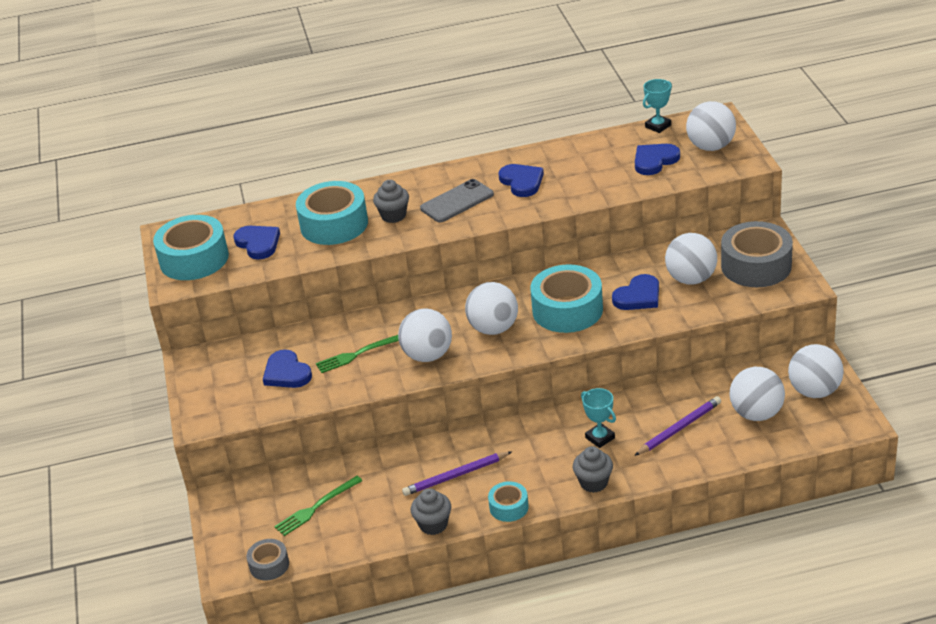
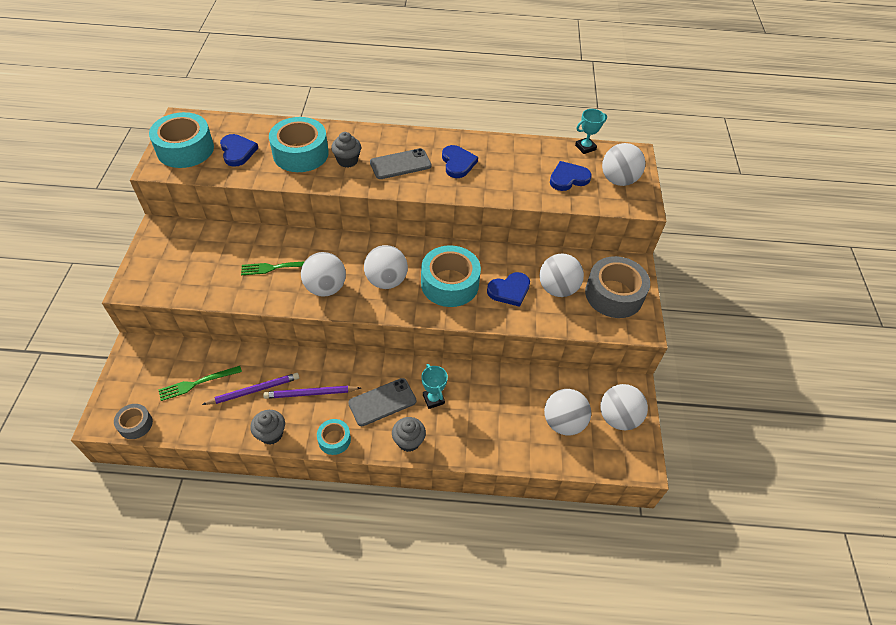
camera: 10 degrees right, 15 degrees up
(286, 373) = (217, 266): blue heart -> none
(543, 458) = (382, 402): none -> grey phone
(679, 428) = (497, 414): purple pencil -> purple pencil (254, 390)

